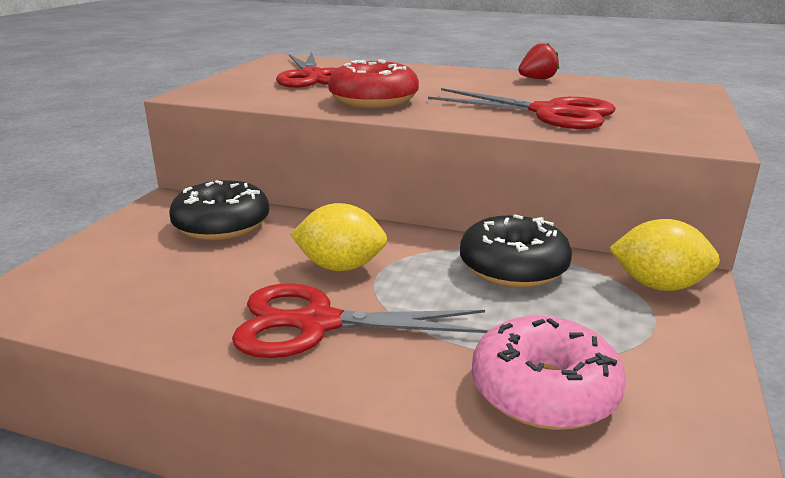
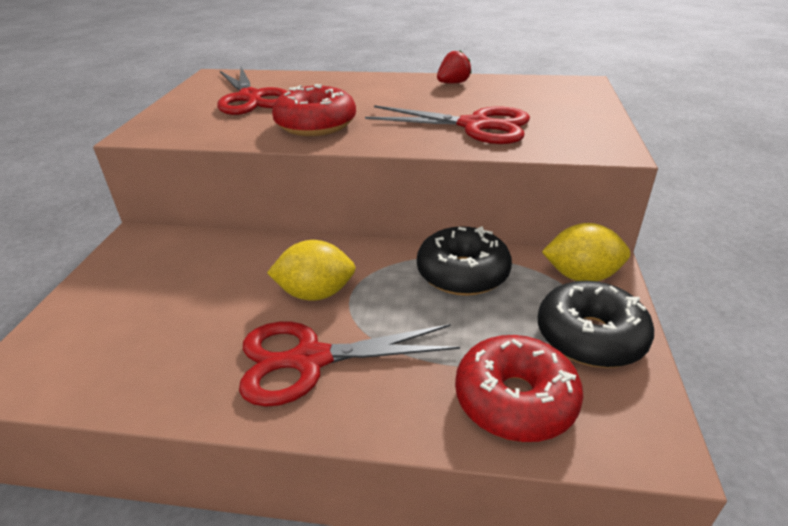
camera: 10 degrees left, 10 degrees up
(222, 225) = (195, 260): black donut -> black donut (590, 336)
(544, 391) = (515, 400): pink donut -> red donut

